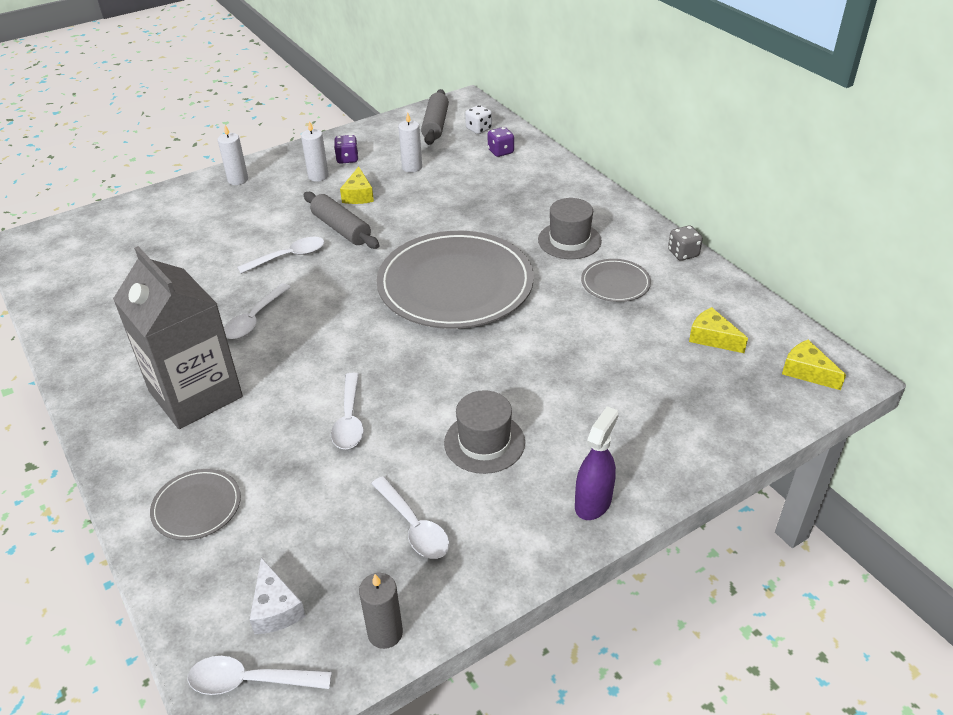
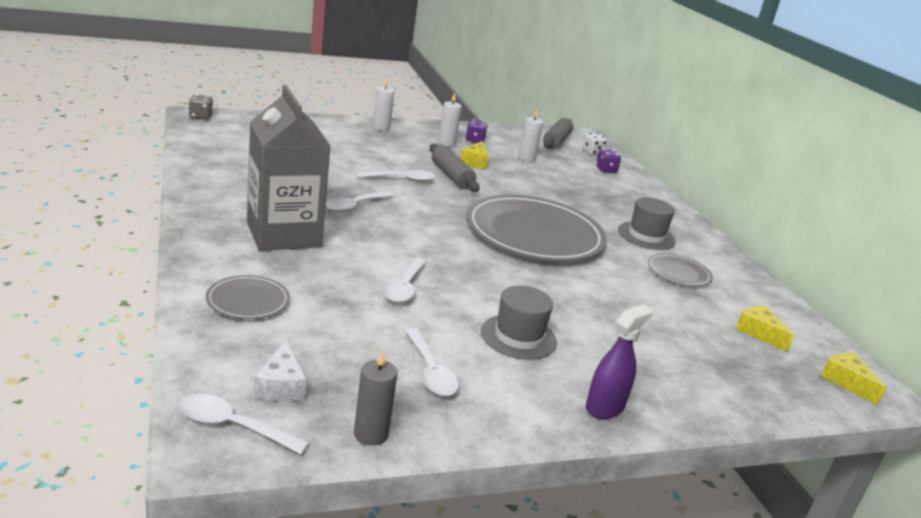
camera: 10 degrees right, 15 degrees down
(683, 253) = (748, 272): grey dice -> grey dice (200, 117)

